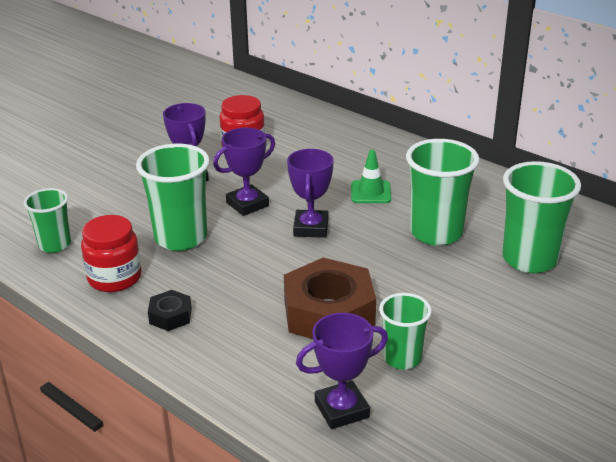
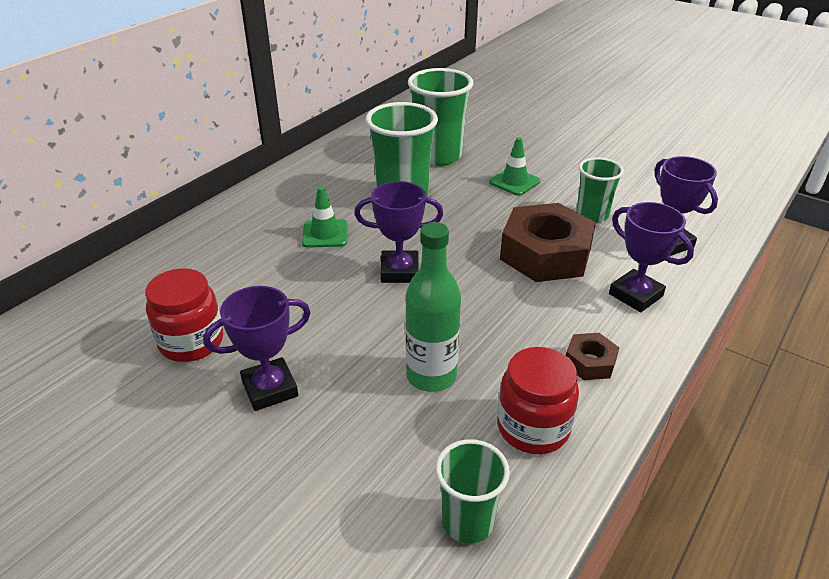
camera: 95 degrees left, 5 degrees up
(170, 316) = (589, 362): black nut -> brown nut
(181, 238) = (431, 376): green cup -> green bottle
(247, 204) = (348, 324): purple trophy -> purple trophy (635, 295)
(475, 309) = (514, 182): none -> green traffic cone

